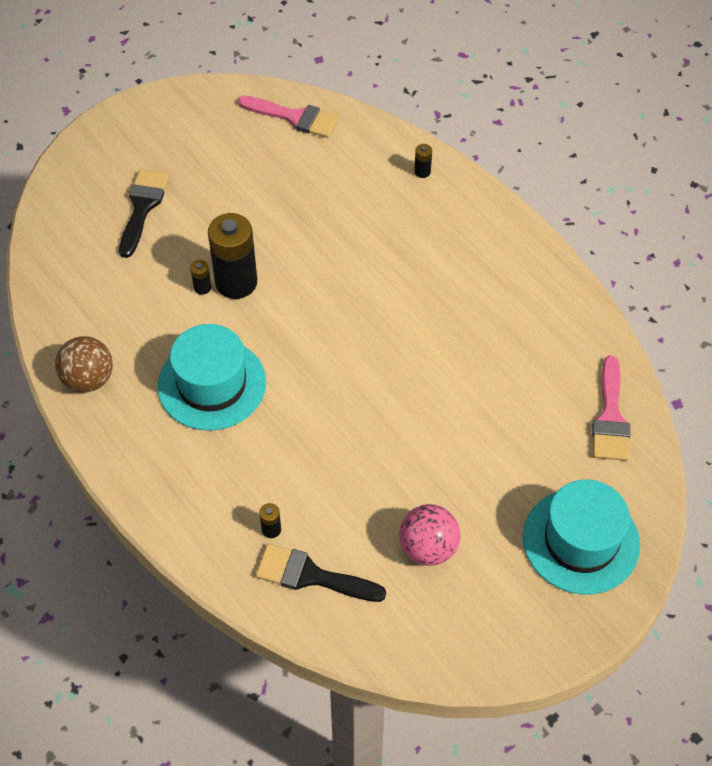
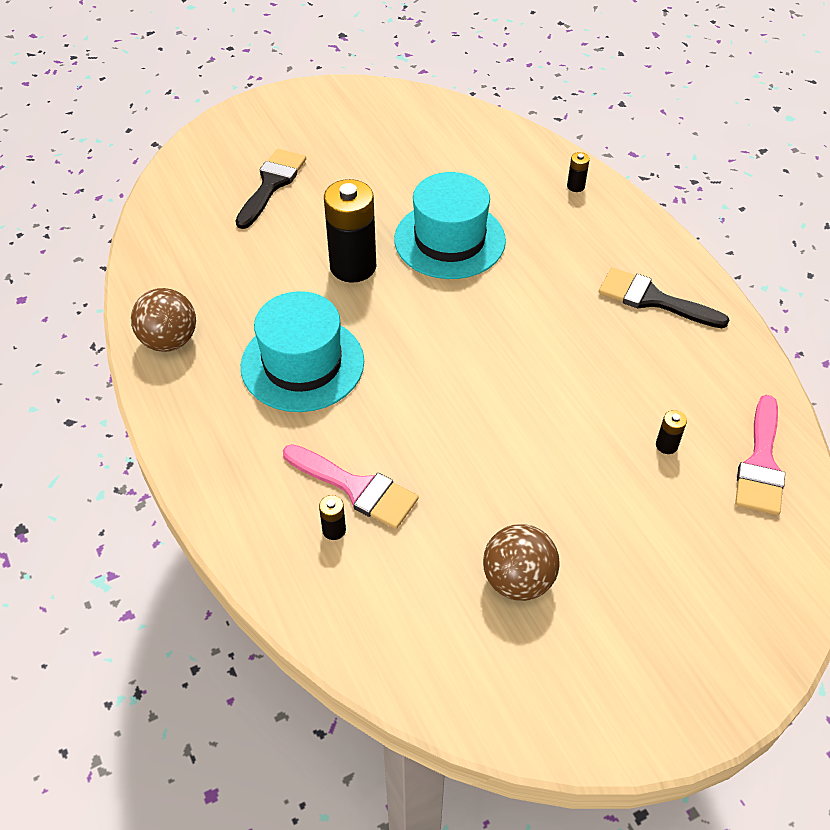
camera: 10 degrees right, 5 degrees down
(202, 287) = (315, 267): black battery -> black battery (666, 445)
(295, 117) = (449, 122): pink brush -> pink brush (356, 488)
(311, 576) = (370, 591): black brush -> black brush (653, 299)
(428, 548) = (518, 580): pink ball -> brown ball
(581, 541) = (709, 601): turquoise hat -> turquoise hat (449, 240)

